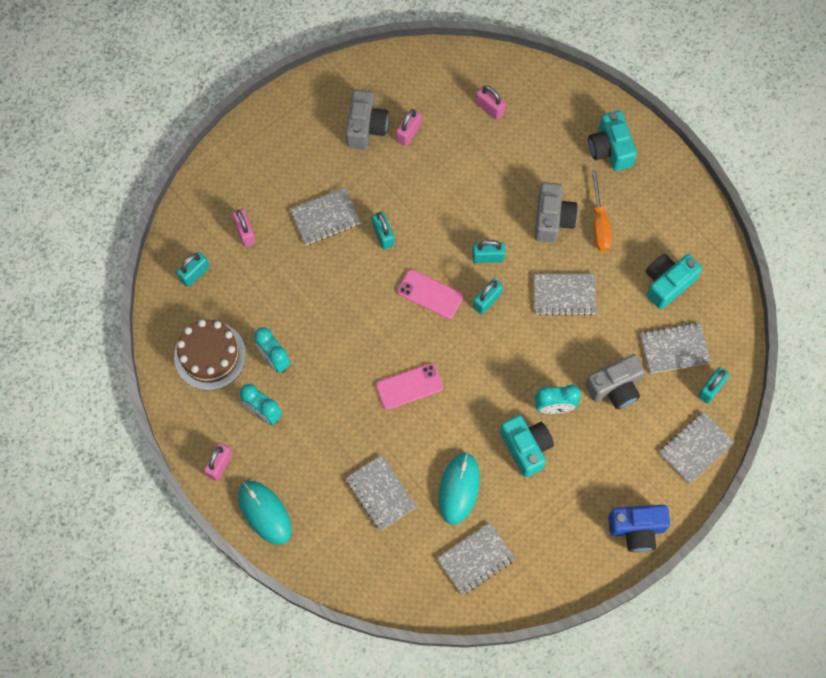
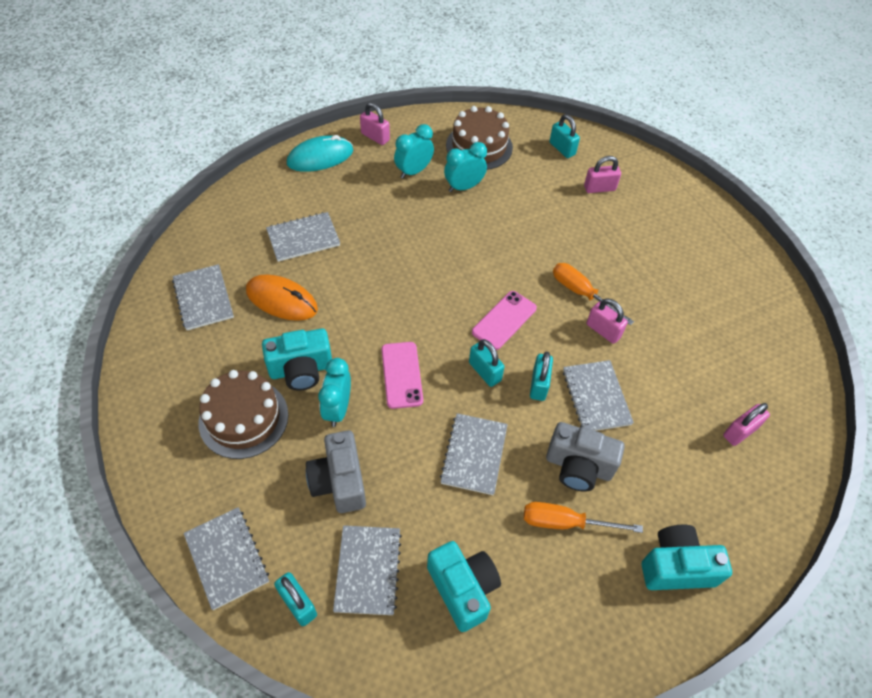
camera: 100 degrees right, 15 degrees down
(325, 217) = (608, 250): grey notebook -> grey notebook (596, 397)
(366, 127) = (715, 303): grey camera -> none
(383, 235) = (581, 293): turquoise padlock -> orange screwdriver
(408, 133) = (706, 341): pink padlock -> pink padlock (603, 330)
(409, 386) = (405, 282): pink phone -> pink phone (401, 375)
(459, 488) = (281, 300): turquoise mouse -> orange mouse
(583, 478) = (243, 418): none -> brown cake
(636, 529) = (160, 459): blue camera -> none

